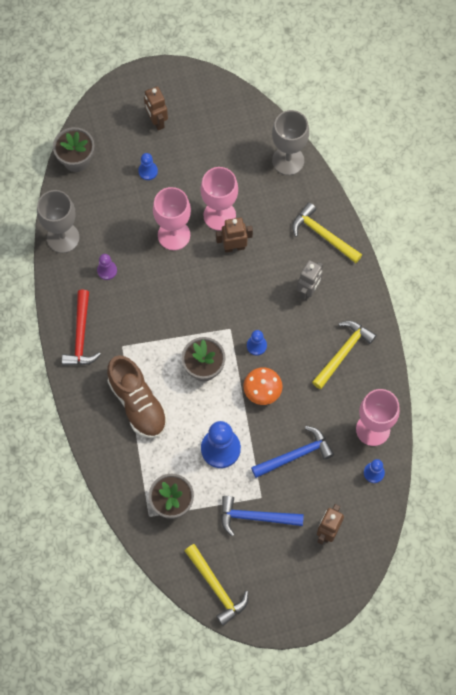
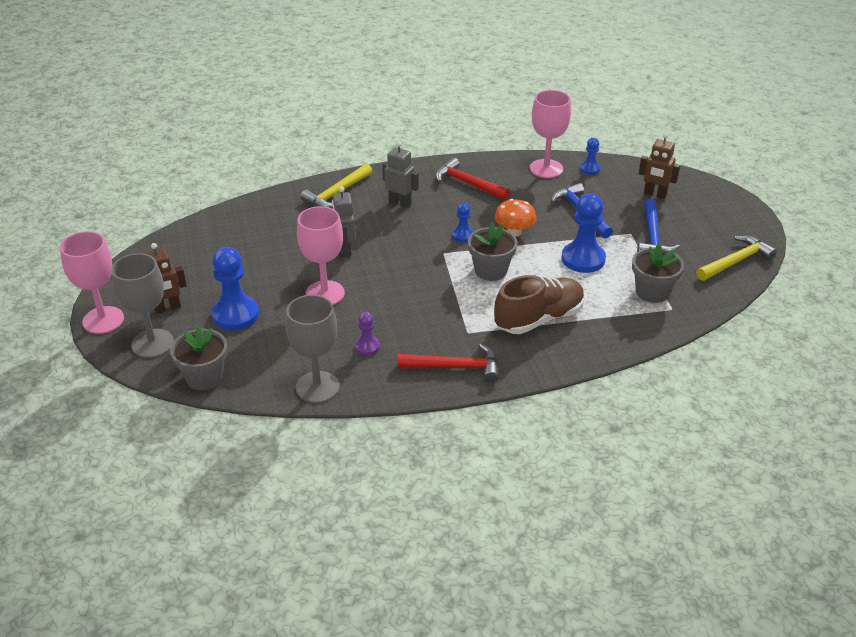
camera: 90 degrees left, 30 degrees down
(148, 171) = (235, 314): blue pawn -> blue pawn, size x1.92
(219, 215) = (304, 260): pink goblet -> pink goblet (103, 320)
(234, 247) = (345, 250): brown robot -> grey robot
(288, 160) = (245, 214): grey goblet -> grey goblet (152, 343)
(343, 352) = (468, 183): yellow hammer -> red hammer

